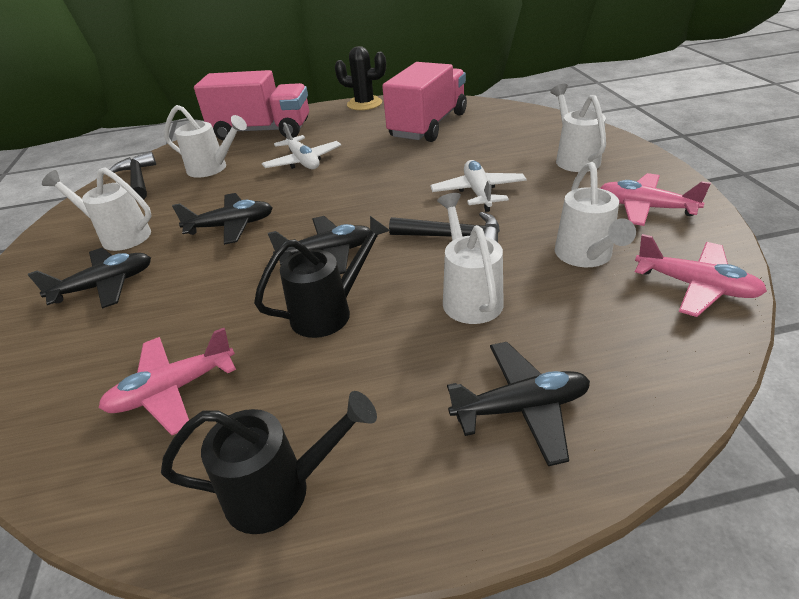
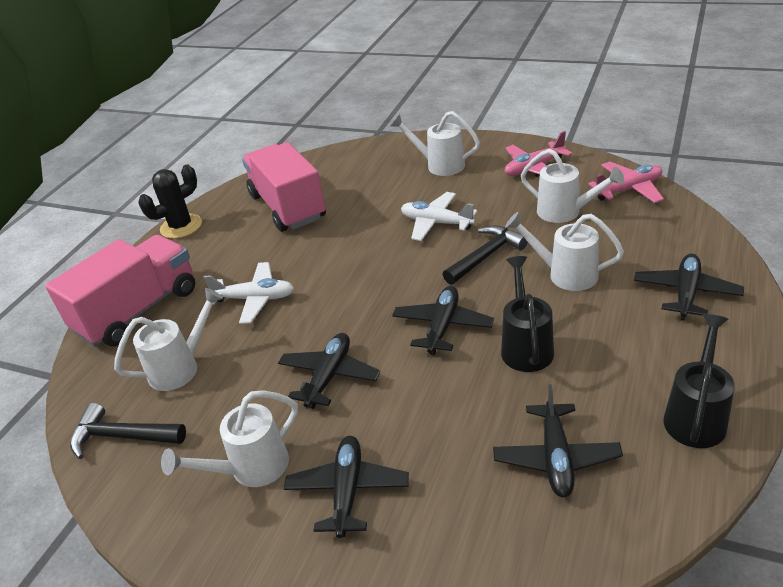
camera: 55 degrees left, 0 degrees up
(173, 390) = (556, 458): pink plane -> black plane

